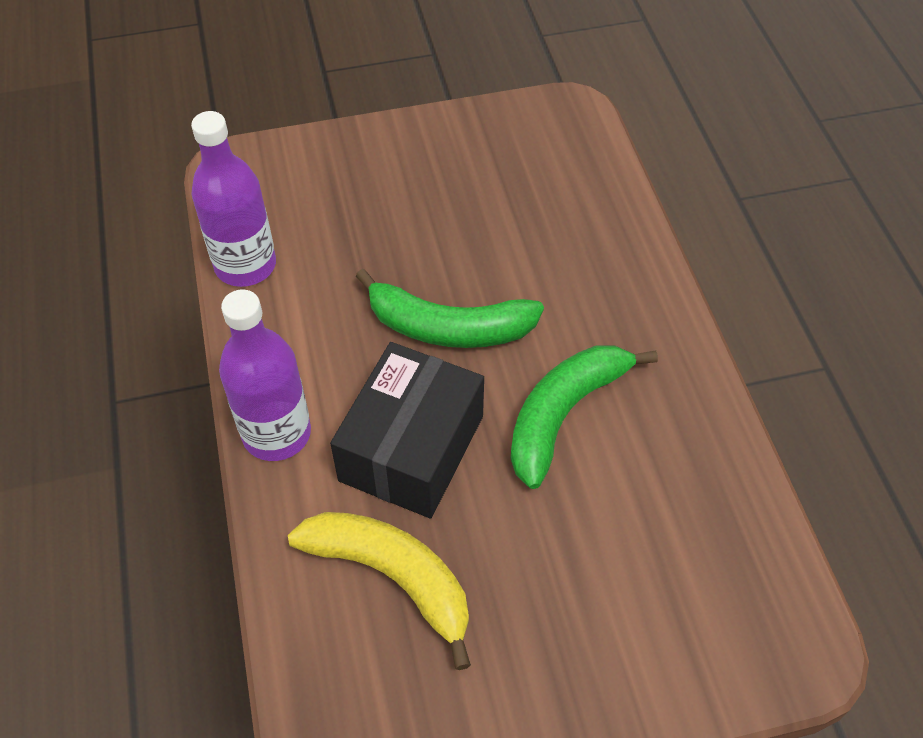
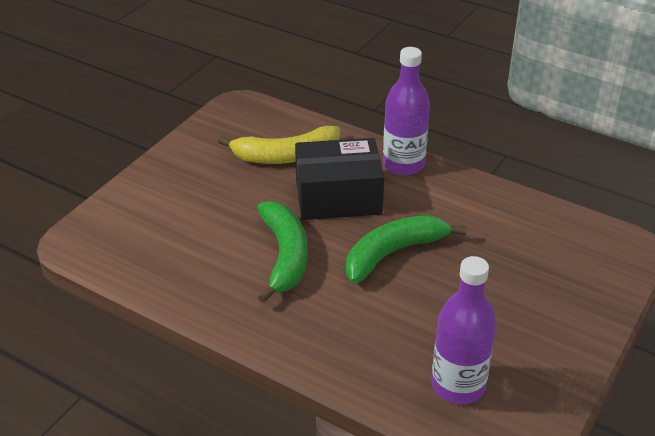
camera: 135 degrees right, 15 degrees down
(245, 265) = (532, 209): purple bottle -> purple bottle (458, 385)
(412, 448) = (338, 197): black box -> black box turned 75 degrees counterclockwise

